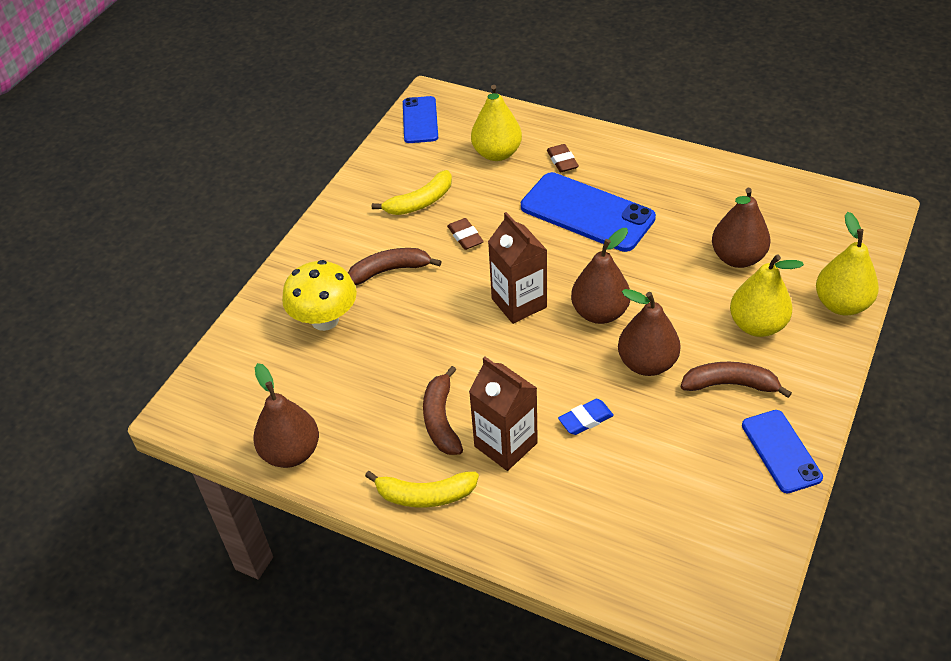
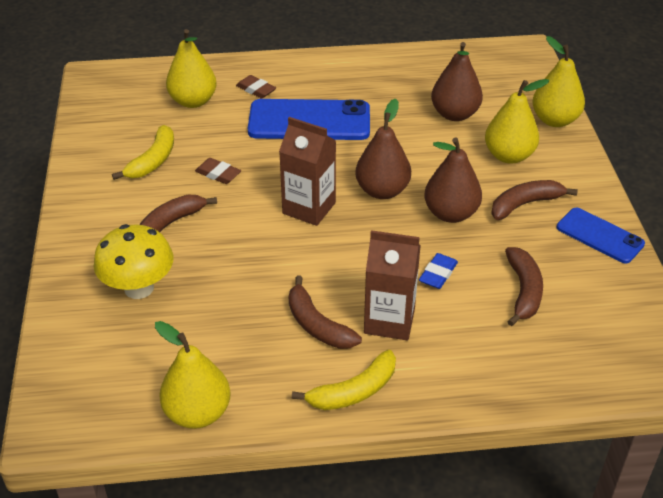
camera: 35 degrees left, 5 degrees down
(291, 452) = (197, 413): brown pear -> yellow pear
(420, 120) = (99, 96): blue phone -> none
(653, 473) = (523, 291): none -> brown banana

